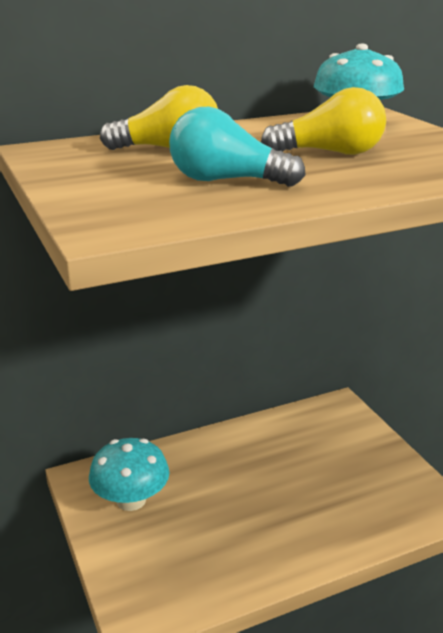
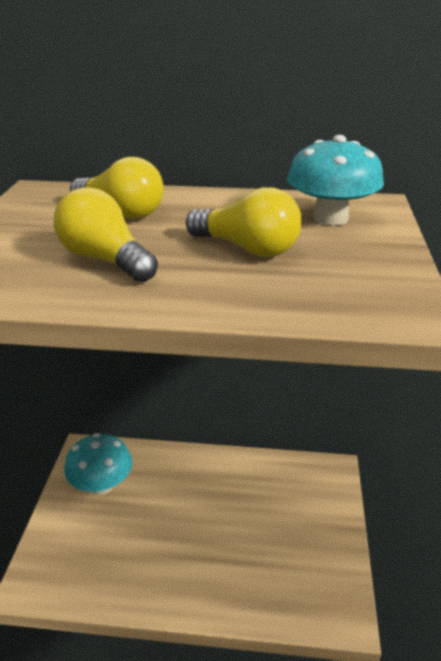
camera: 30 degrees right, 5 degrees up
(227, 181) = (105, 260): turquoise light bulb -> yellow light bulb

